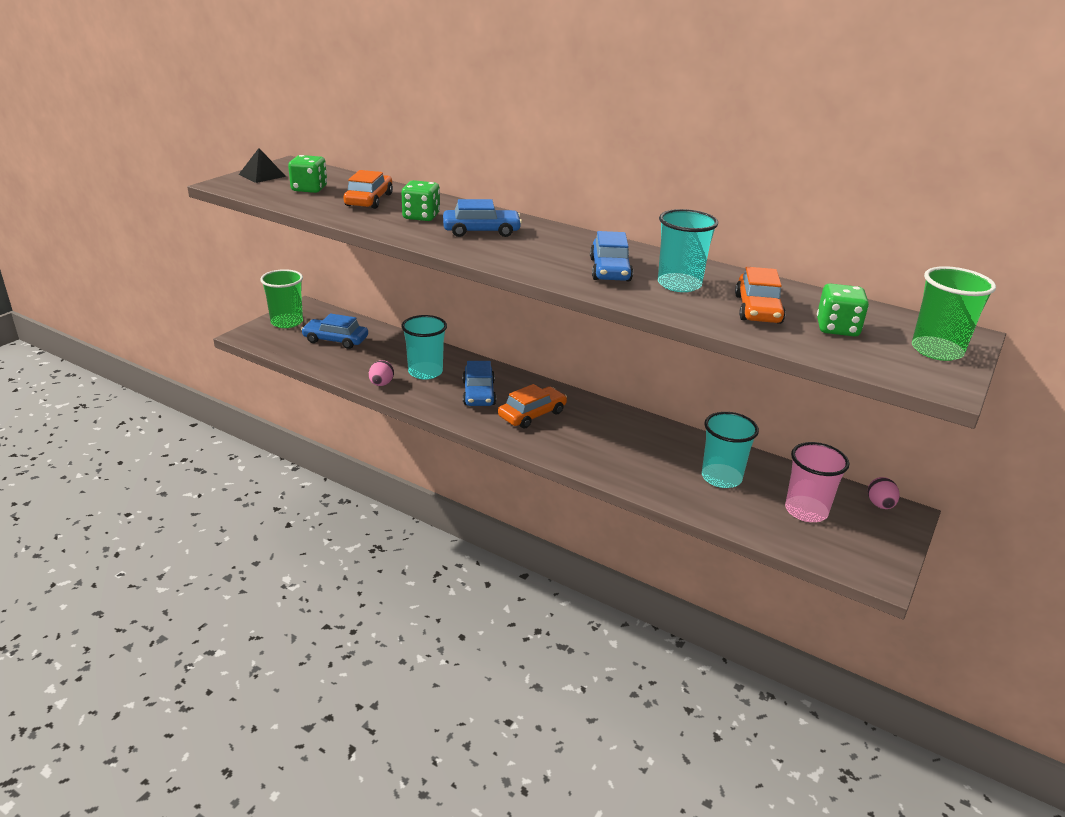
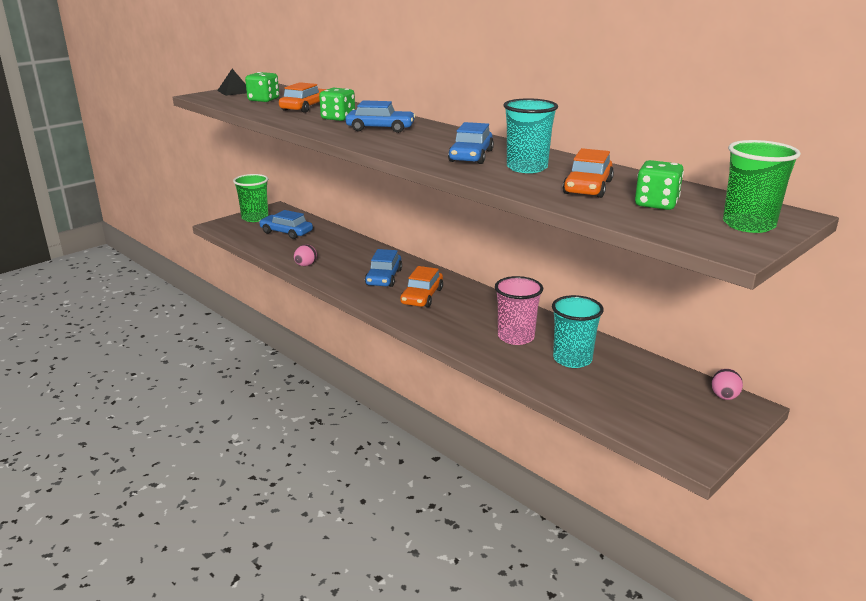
camera: 15 degrees right, 5 degrees down
(425, 372) = (347, 259): turquoise cup -> none
(532, 414) = (422, 296): orange car -> orange car turned 135 degrees clockwise
(806, 511) = (643, 394): pink cup -> pink cup (516, 337)

